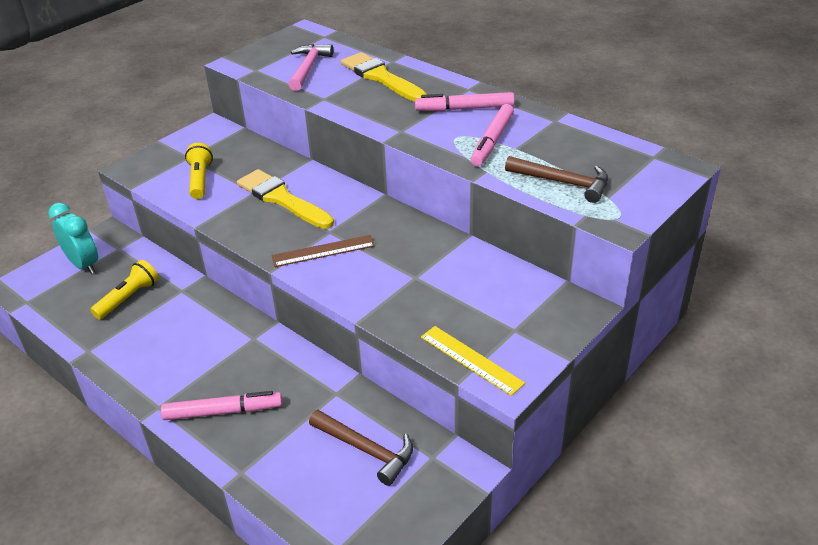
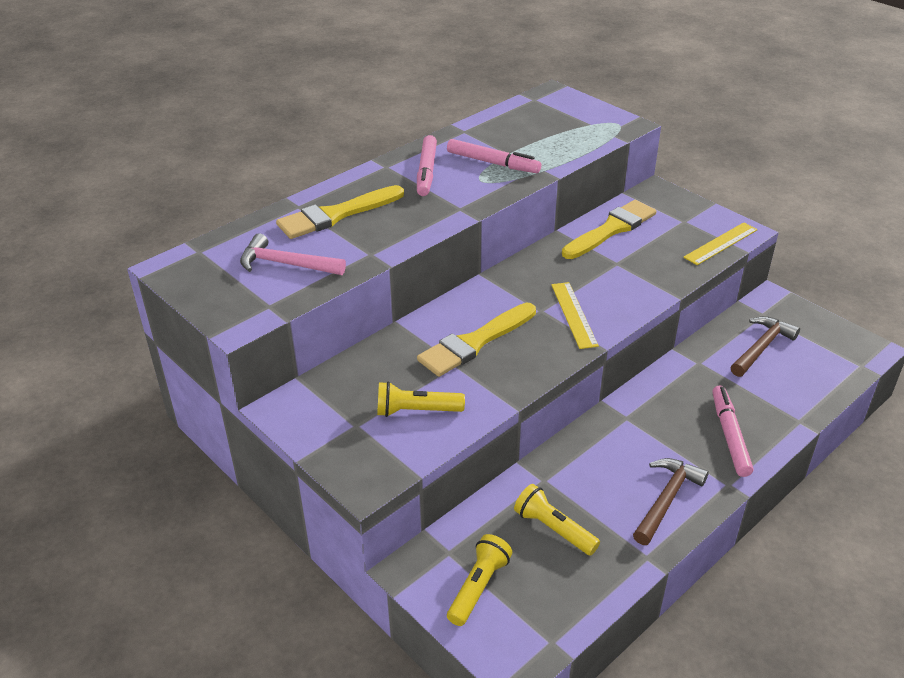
camera: 85 degrees left, 0 degrees up
(84, 264) = (478, 587): turquoise clock -> yellow flashlight
(323, 251) = (573, 314): brown ruler -> yellow ruler
(481, 272) = (611, 229): none -> yellow brush
(563, 183) = (567, 139): brown hammer -> brown hammer (666, 499)

